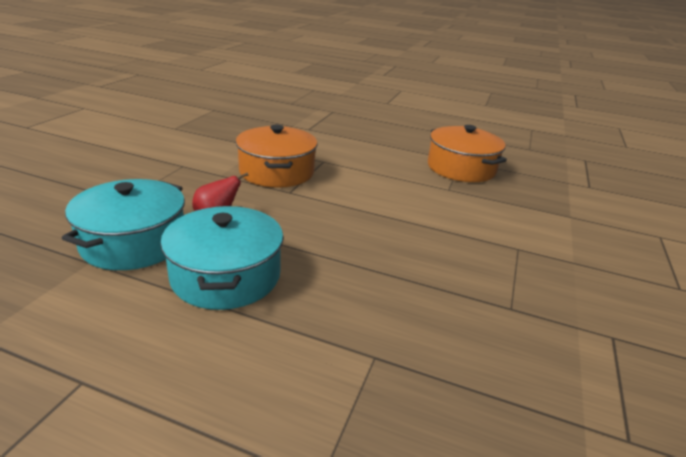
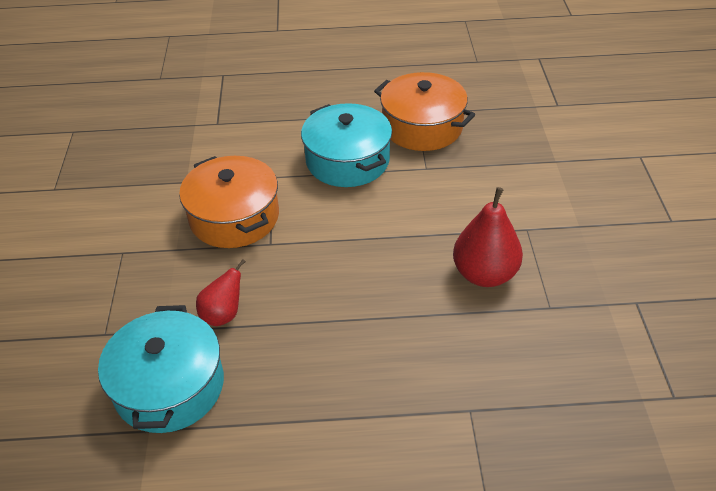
camera: 20 degrees left, 15 degrees up
(226, 276) = (291, 385): turquoise pot -> turquoise pot (347, 160)
(458, 264) = (484, 274): none -> red pear

